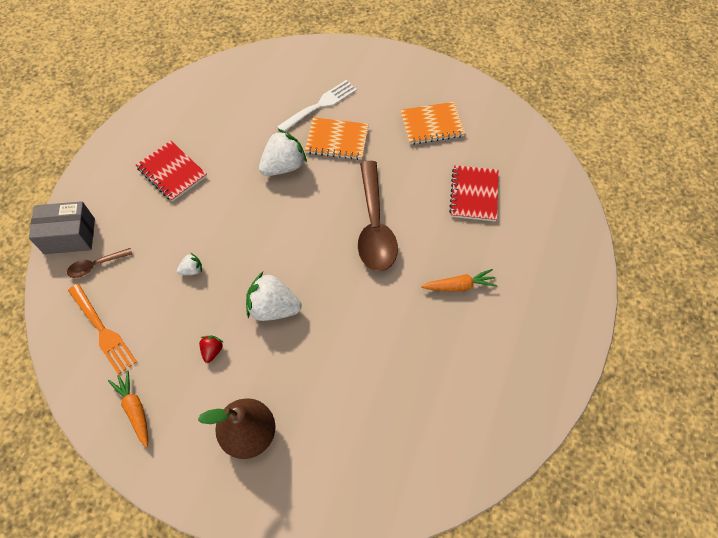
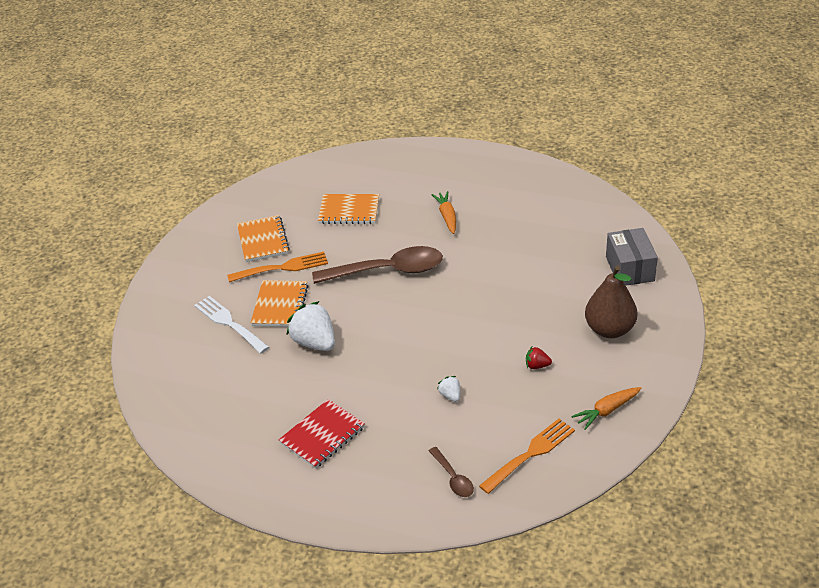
camera: 90 degrees left, 20 degrees down
(69, 236) = (416, 512): grey box -> grey box (629, 269)
(273, 308) = (485, 329): white strawberry -> none
(389, 141) = (282, 267): none -> orange fork
(474, 194) = (349, 211): red notebook -> orange notebook

